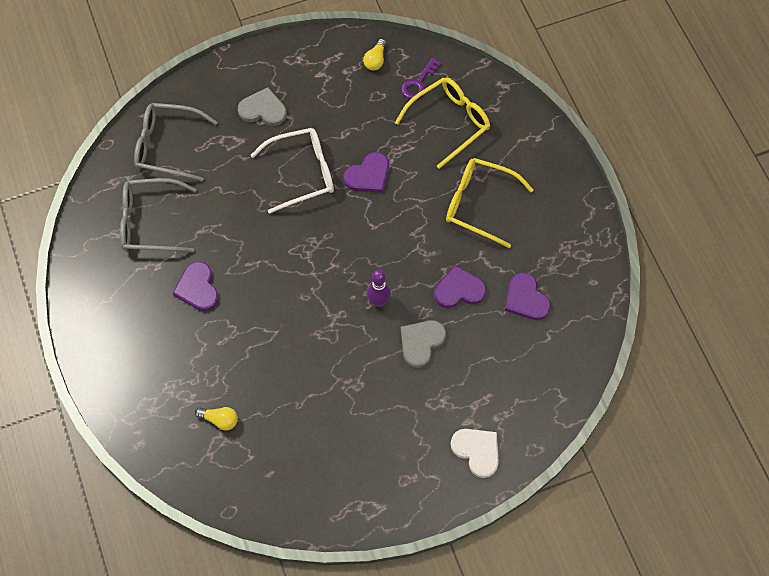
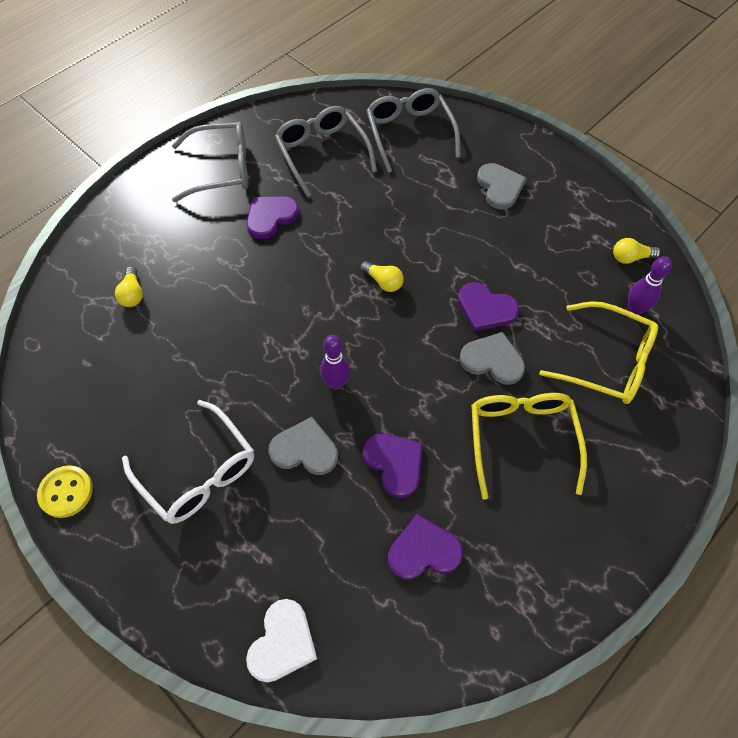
camera: 65 degrees right, 5 degrees down
(121, 307) = (222, 169): none -> grey glasses
(302, 173) = (450, 249): white glasses -> white glasses (198, 472)
(308, 232) = (383, 282): none -> yellow light bulb
(377, 515) = (66, 492): none -> yellow button
(412, 192) = (492, 360): none -> grey heart
(418, 83) = (634, 309): purple key -> purple bowling pin
(477, 451) = (186, 576): white heart -> white heart (282, 642)
(526, 299) = (423, 550): purple heart -> purple heart turned 45 degrees clockwise

